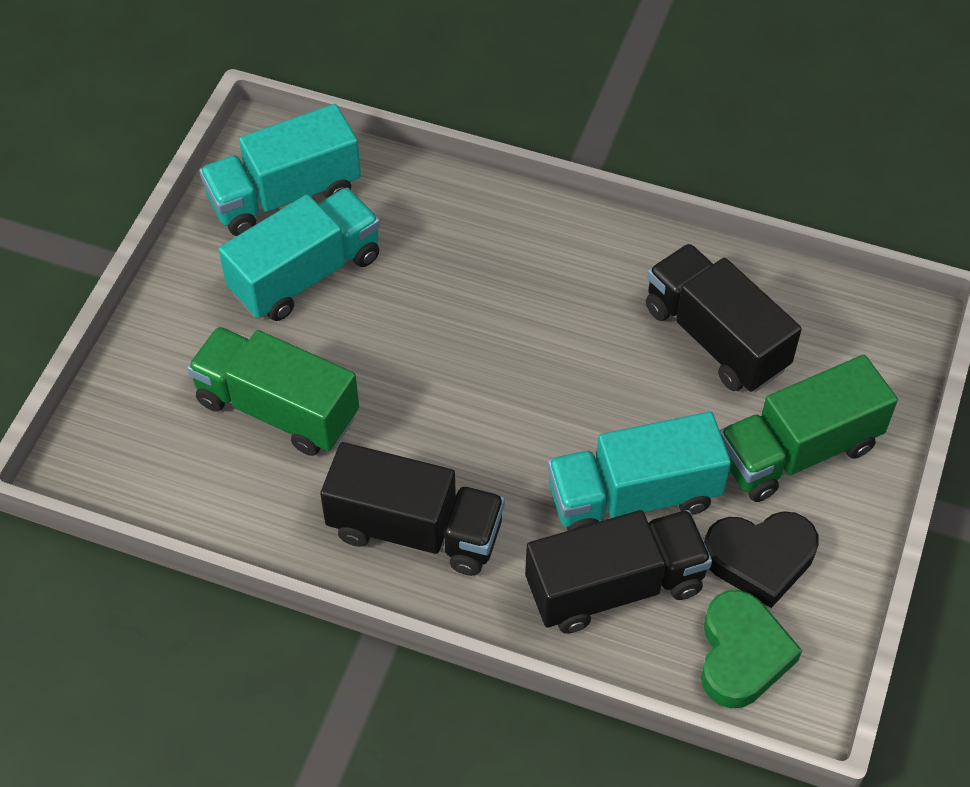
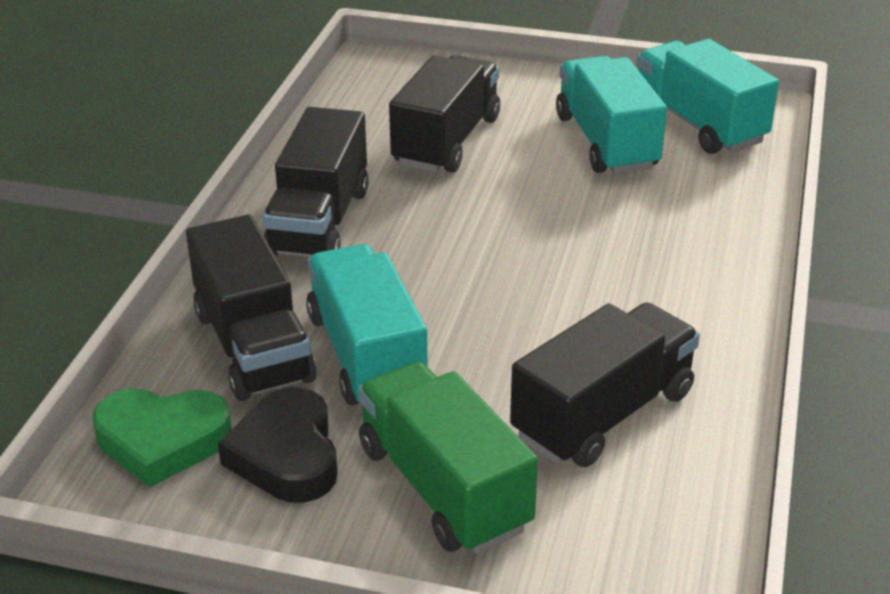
camera: 85 degrees right, 20 degrees down
(277, 409) = (446, 141): green truck -> black truck
(305, 274) = (606, 142): turquoise truck -> turquoise truck turned 150 degrees counterclockwise

